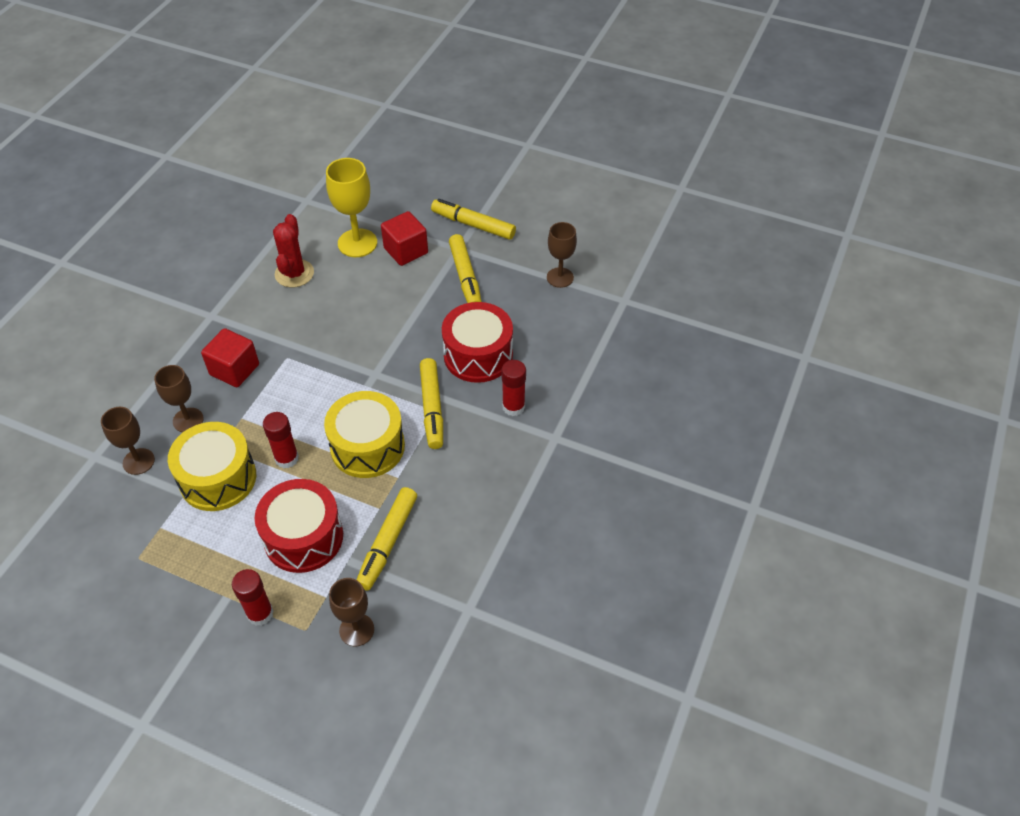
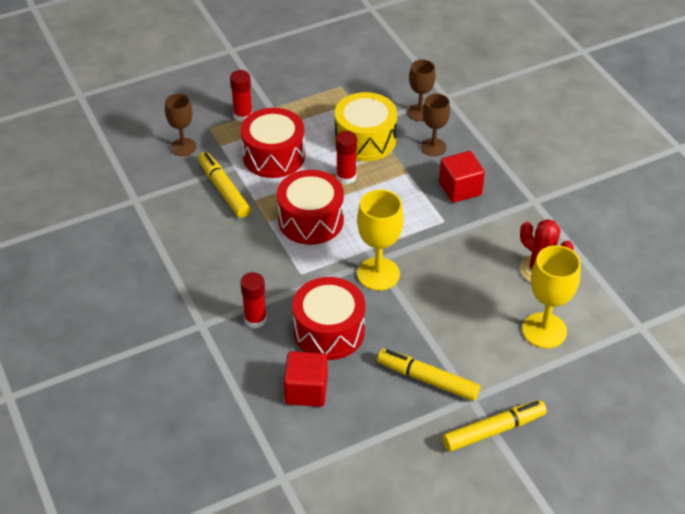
camera: 130 degrees right, 5 degrees down
(367, 447) = (311, 220): yellow drum -> red drum
(389, 362) = (378, 274): none -> yellow goblet
(406, 251) = (502, 358): red cube -> red cube (306, 390)
(432, 408) = (306, 273): yellow marker -> none
(560, 277) = (359, 449): brown goblet -> none

